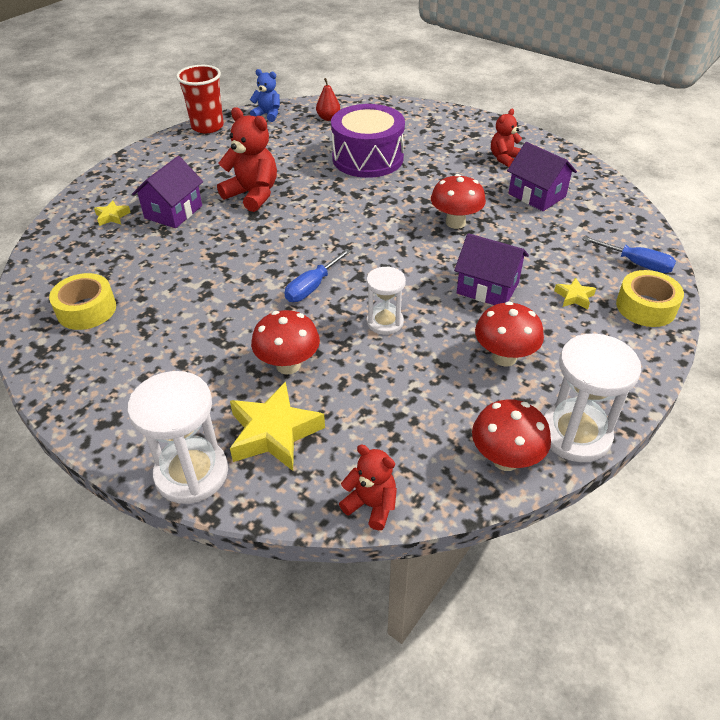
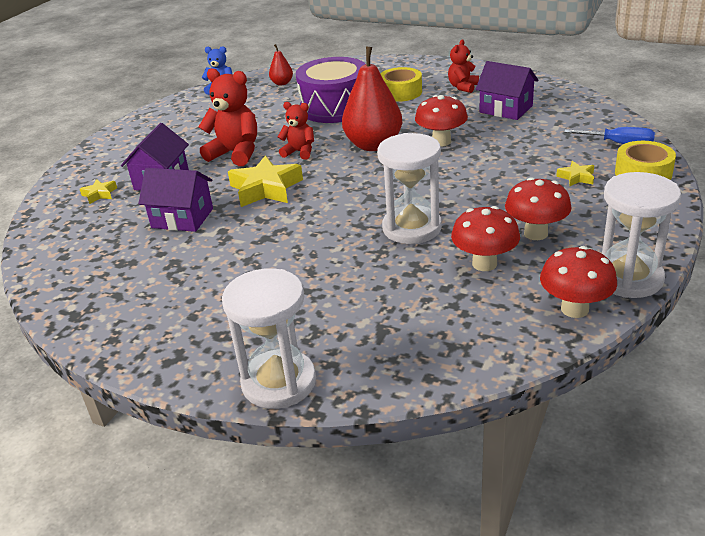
camera: 10 degrees left, 10 degrees down
(86, 310) = (108, 273): yellow tape -> yellow tape (400, 92)
(207, 126) = (164, 108): red cup -> none
(274, 433) = (346, 333): yellow star -> yellow star (266, 188)
(288, 365) = (334, 278): red mushroom -> red mushroom (484, 264)
(312, 287) = (329, 214): blue screwdriver -> none
(371, 505) = (467, 370): red teddy bear -> red teddy bear (299, 152)
(385, 322) = (412, 228): white hourglass -> white hourglass, size x1.63
(387, 212) = (373, 145): none -> red pear
(487, 288) = (495, 185): purple house -> purple house (182, 218)

